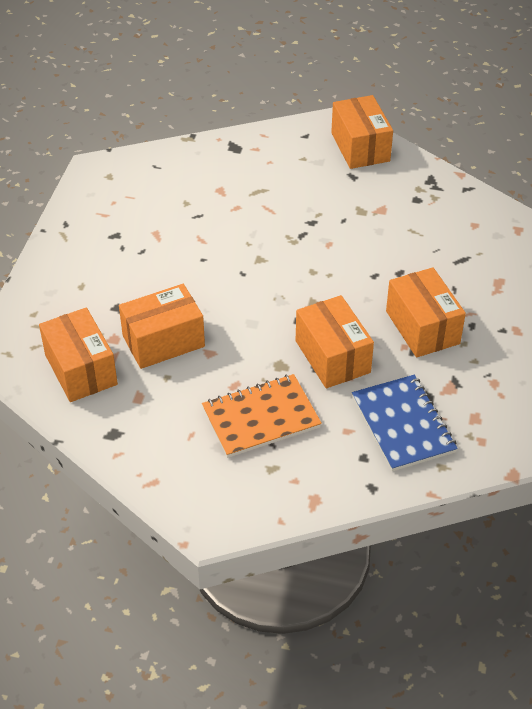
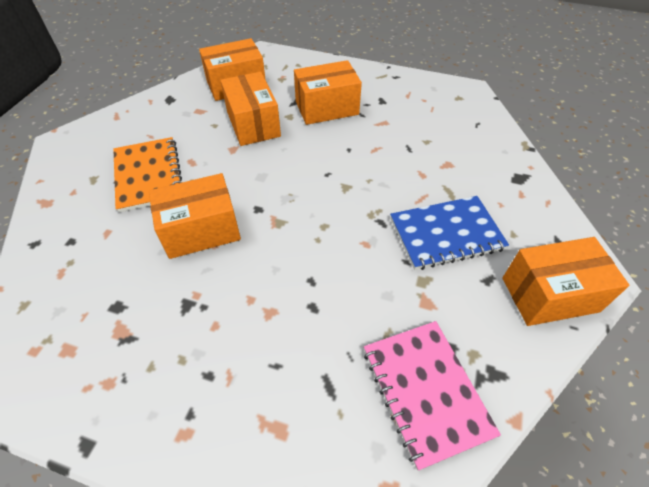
camera: 95 degrees right, 5 degrees up
(403, 424) = (91, 278): blue notebook -> blue notebook (446, 234)
(422, 327) = (219, 317): orange box -> orange box (327, 108)
(452, 212) = (425, 391): none -> pink notebook

